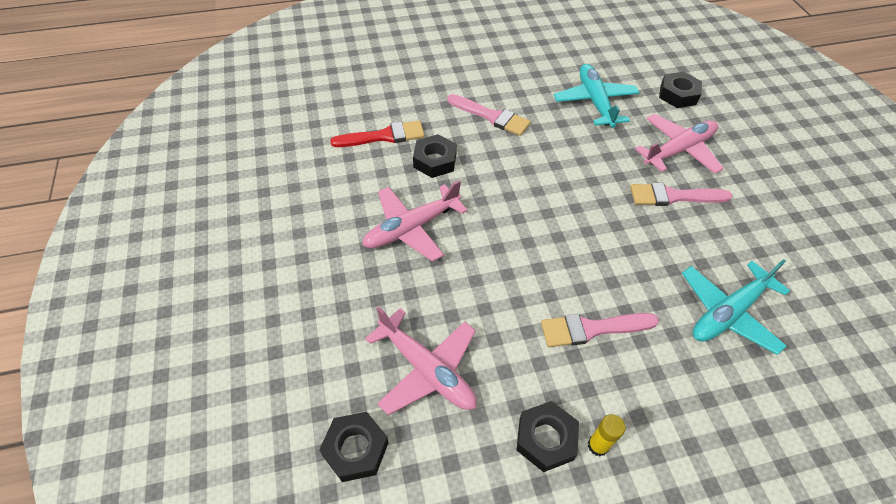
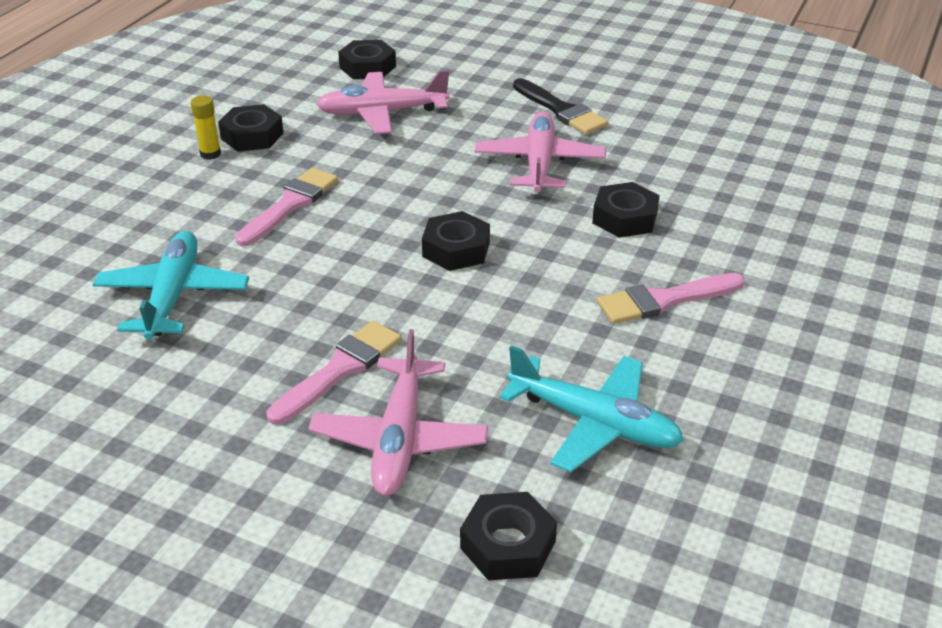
camera: 130 degrees right, 15 degrees down
(327, 256) = (561, 110): none -> black brush
(384, 136) = (709, 201): red brush -> none
(539, 213) = (456, 249): none -> black nut

